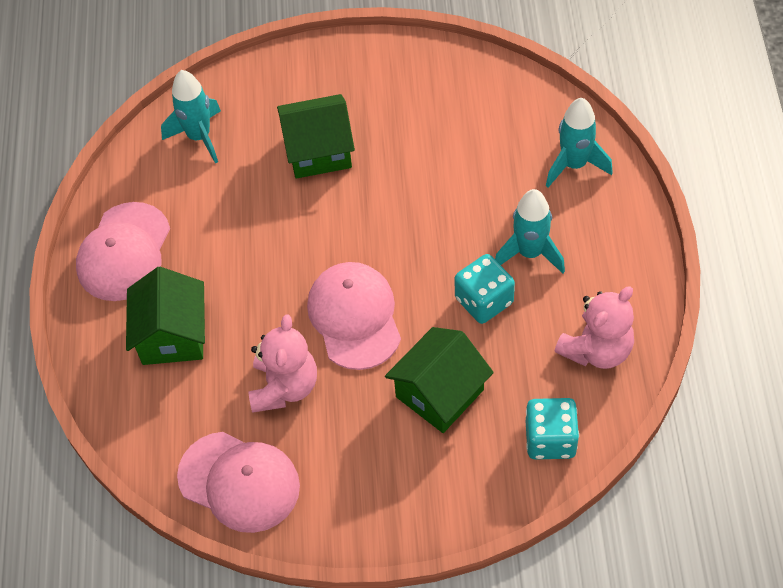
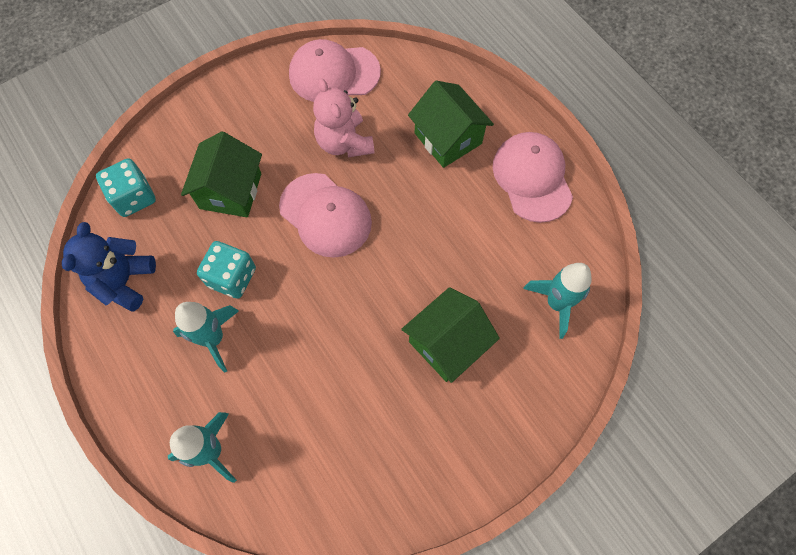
camera: 145 degrees right, 10 degrees up
(596, 349) = (124, 281): pink teddy bear -> blue teddy bear

